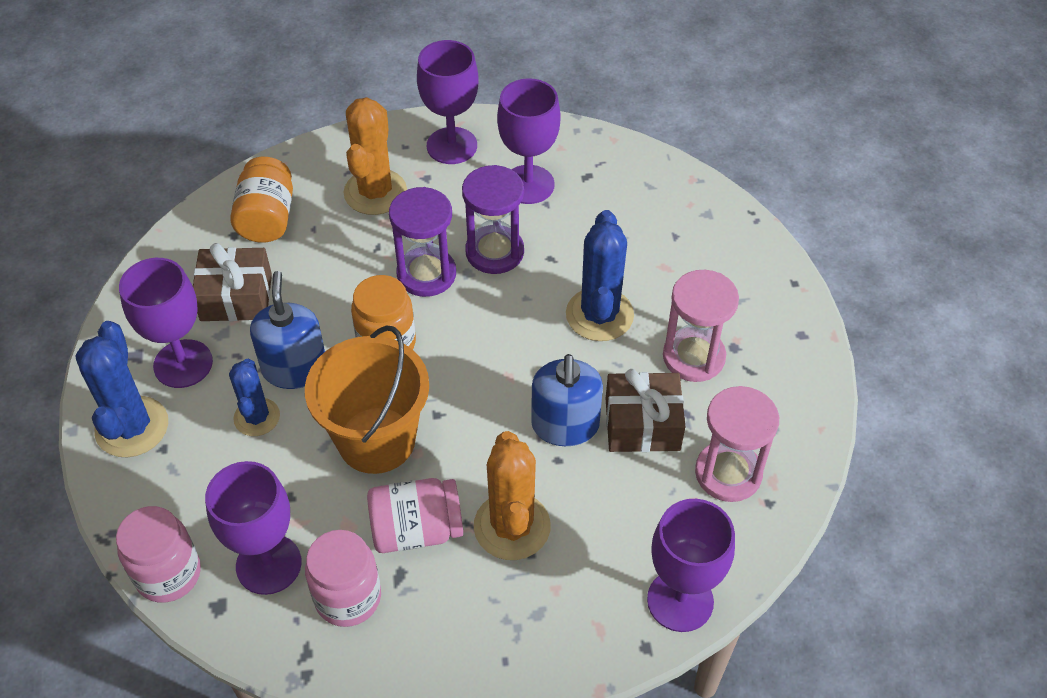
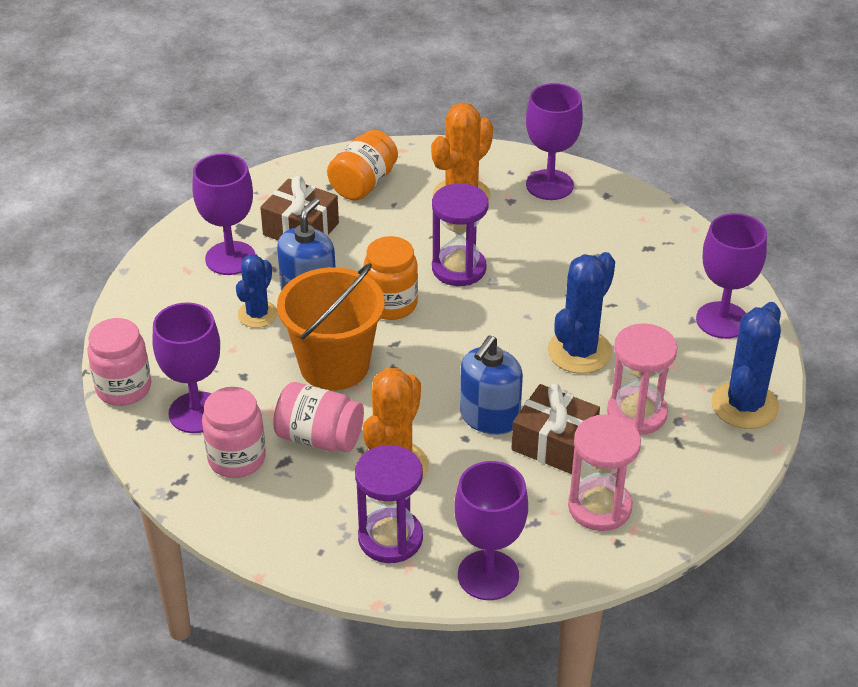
camera: 30 degrees right, 10 degrees down
(132, 427) = (165, 285): blue cactus -> blue cactus (744, 405)
(494, 252) = (526, 274): purple hourglass -> purple hourglass (390, 538)
(528, 184) = (592, 236): purple goblet -> purple goblet (722, 320)

